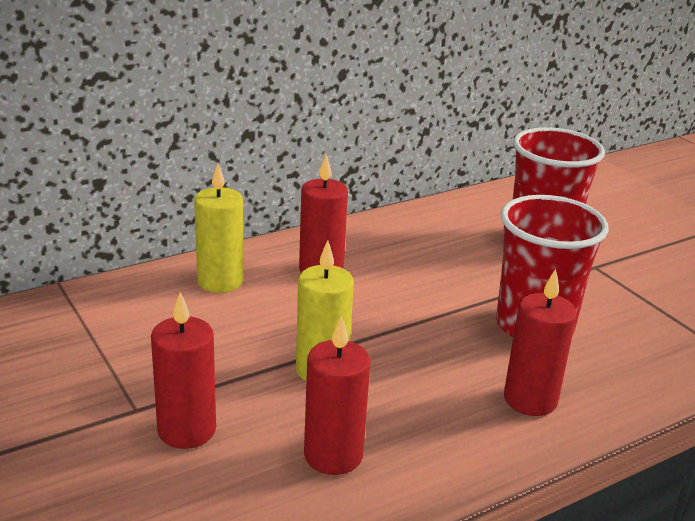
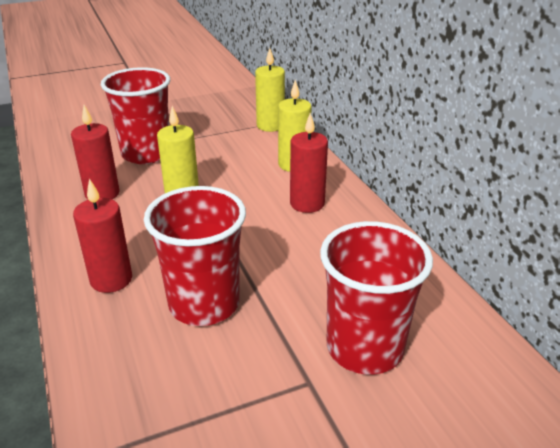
camera: 100 degrees right, 5 degrees up
(85, 306) = (270, 126): none -> yellow candle
(186, 430) = (146, 154): red candle -> red cup

